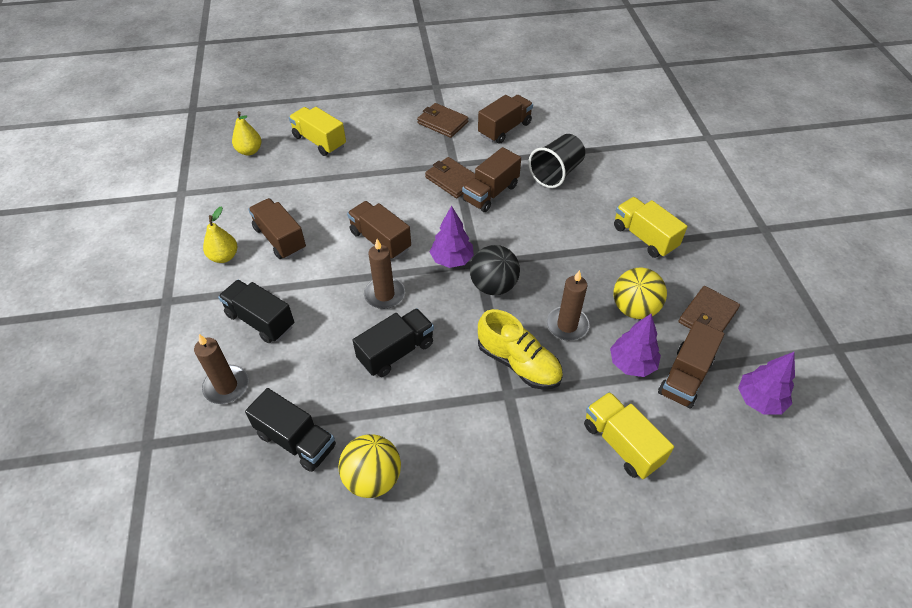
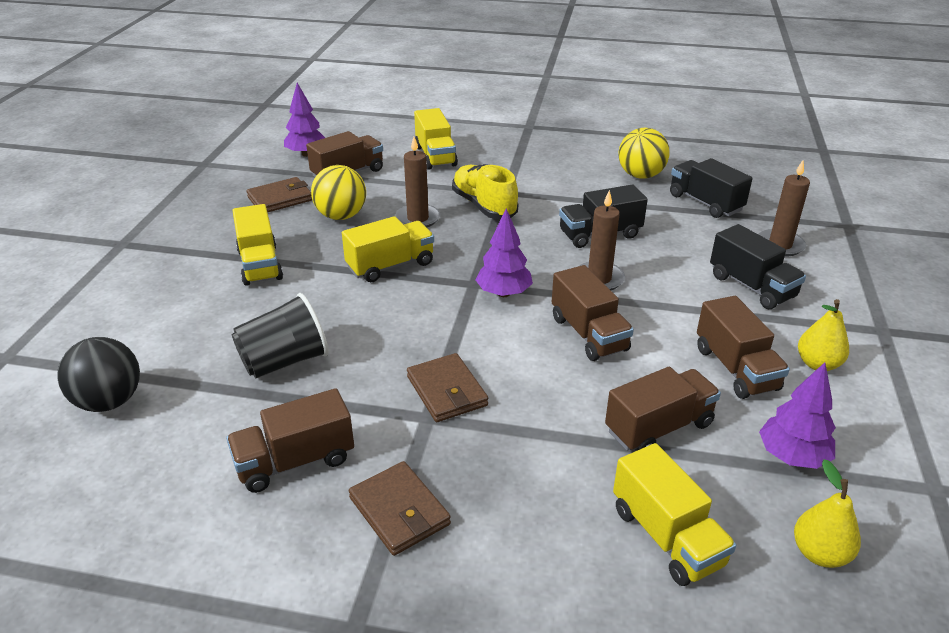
camera: 160 degrees left, 15 degrees down
(490, 193) = (402, 357): brown truck -> brown truck (658, 427)
(493, 286) = (469, 260): black ball -> black ball (109, 401)
(550, 263) = (390, 265): none -> yellow truck
(632, 364) = (383, 187): purple tree -> purple tree (792, 456)

